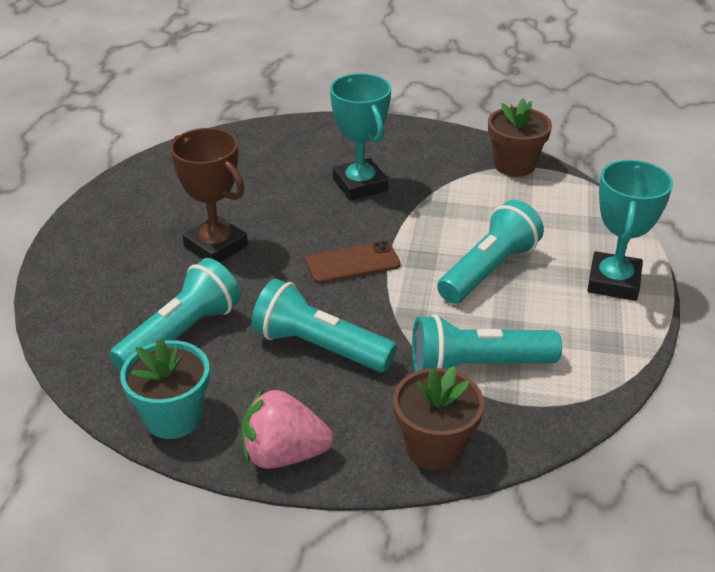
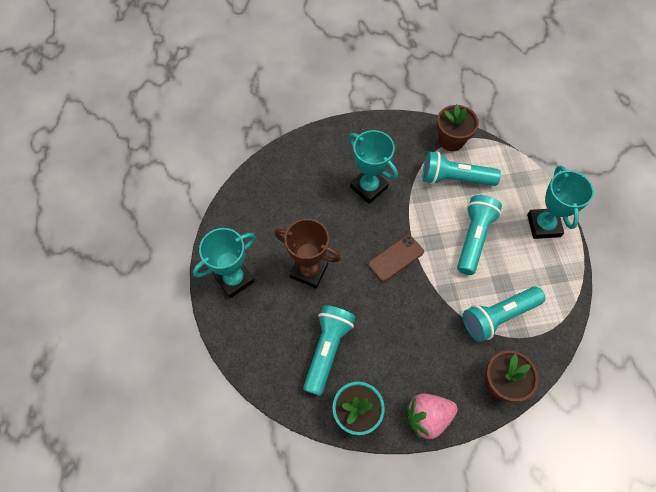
camera: 20 degrees left, 25 degrees up
(106, 230) = (234, 279): none -> turquoise trophy
(319, 347) = (409, 332): turquoise flashlight -> turquoise flashlight (454, 178)

